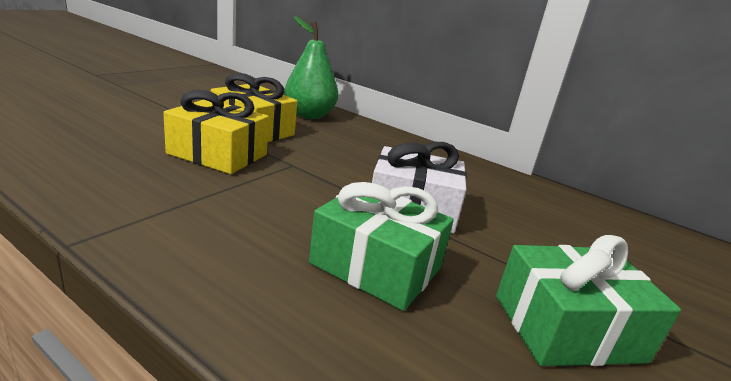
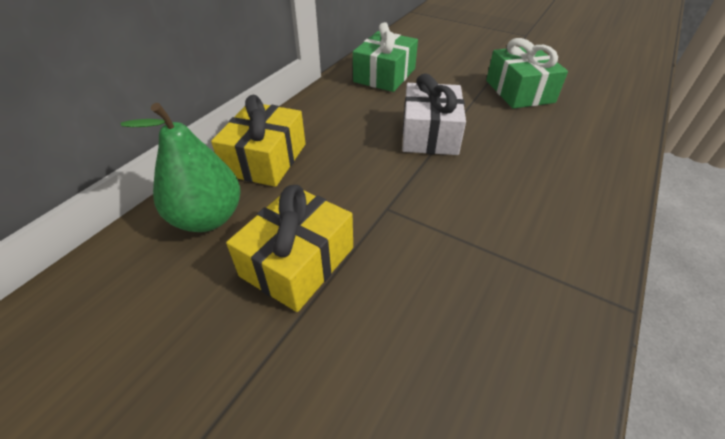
camera: 90 degrees left, 20 degrees up
(217, 154) = (397, 273): yellow gift -> yellow gift (265, 159)
(376, 265) = (520, 149): green gift -> green gift (384, 75)

